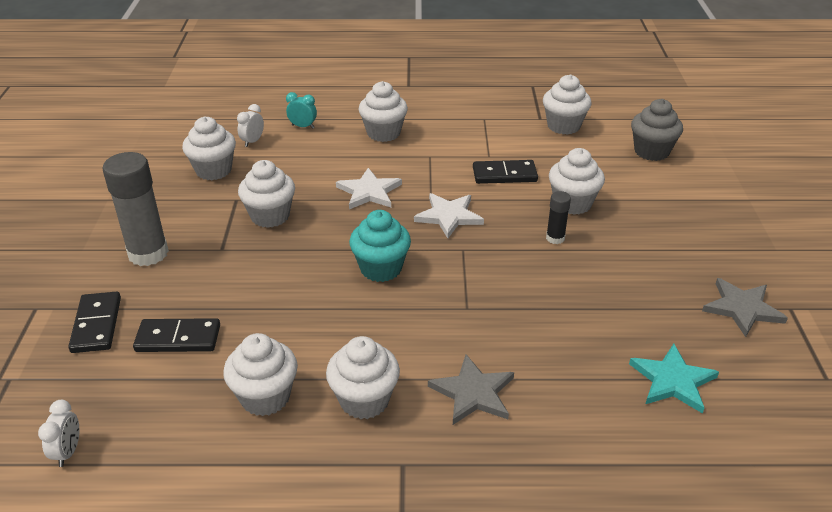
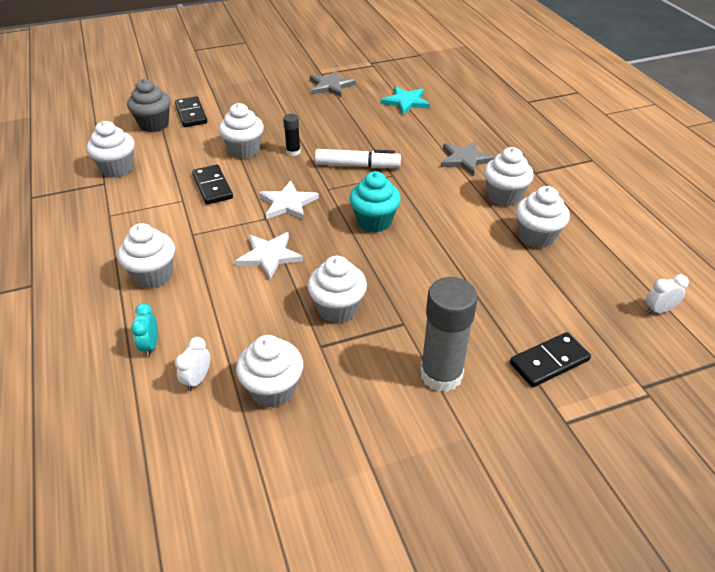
camera: 110 degrees left, 5 degrees up
(178, 338) = (523, 302): black domino -> black domino (191, 114)
(252, 141) = (197, 379): white clock -> white clock turned 105 degrees clockwise
(502, 282) = (357, 165): none -> white marker

